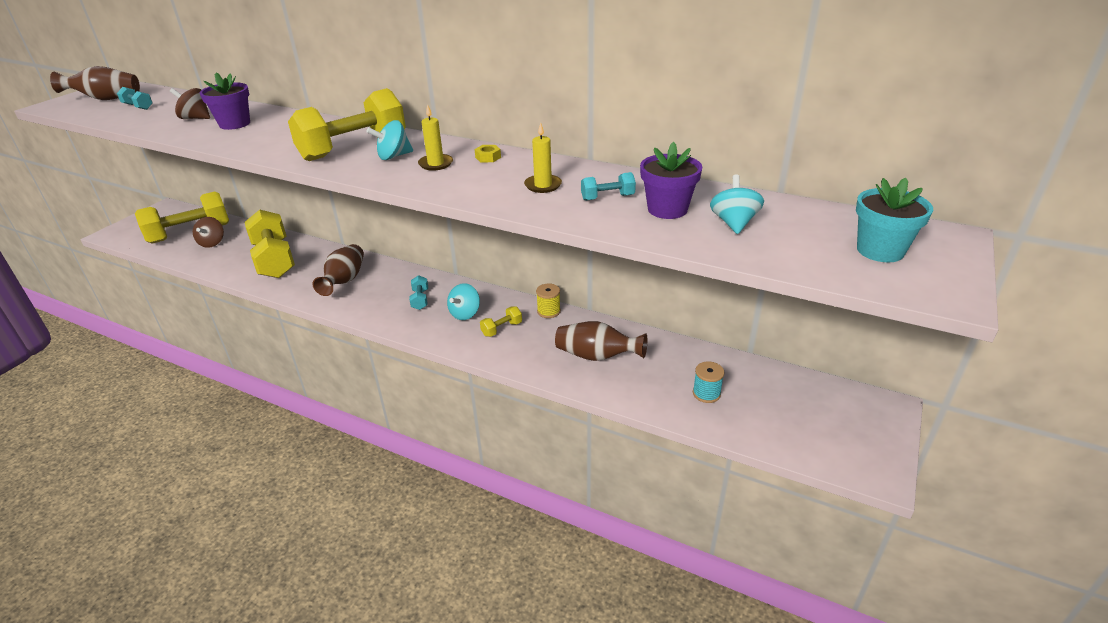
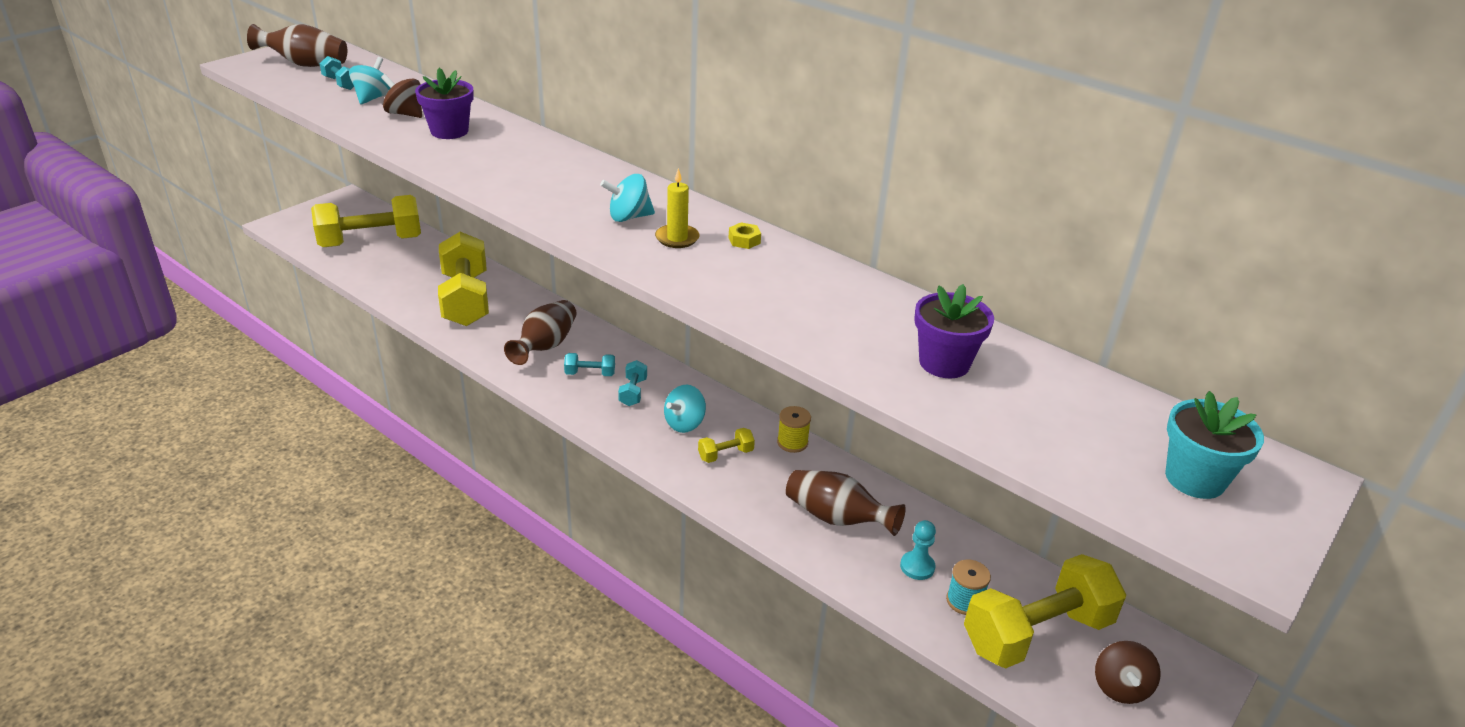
camera: 10 degrees right, 0 degrees up
(212, 243) = (395, 260): brown spinning top -> brown spinning top (1120, 687)
(353, 148) = (583, 195): yellow dumbbell -> yellow dumbbell (1036, 633)
(543, 185) = (800, 296): yellow candle -> none
(607, 197) = (875, 330): turquoise dumbbell -> turquoise dumbbell (590, 373)
(665, 377) = (917, 567): none -> turquoise pawn
(733, 223) = (1021, 400): turquoise spinning top -> turquoise spinning top (373, 98)

